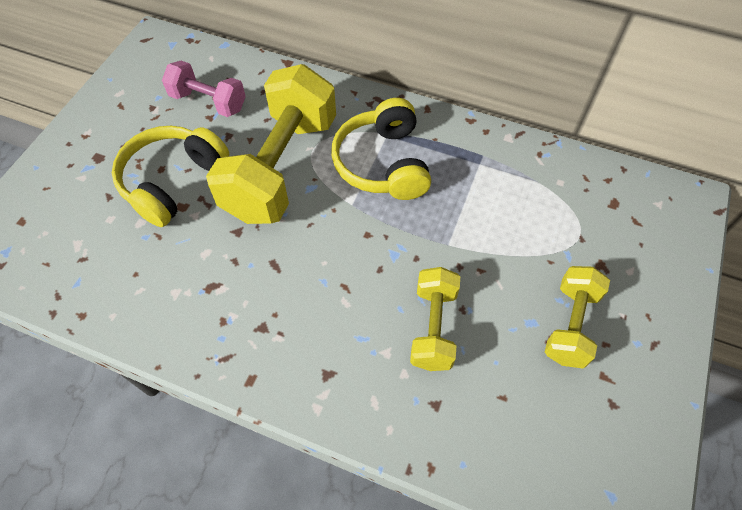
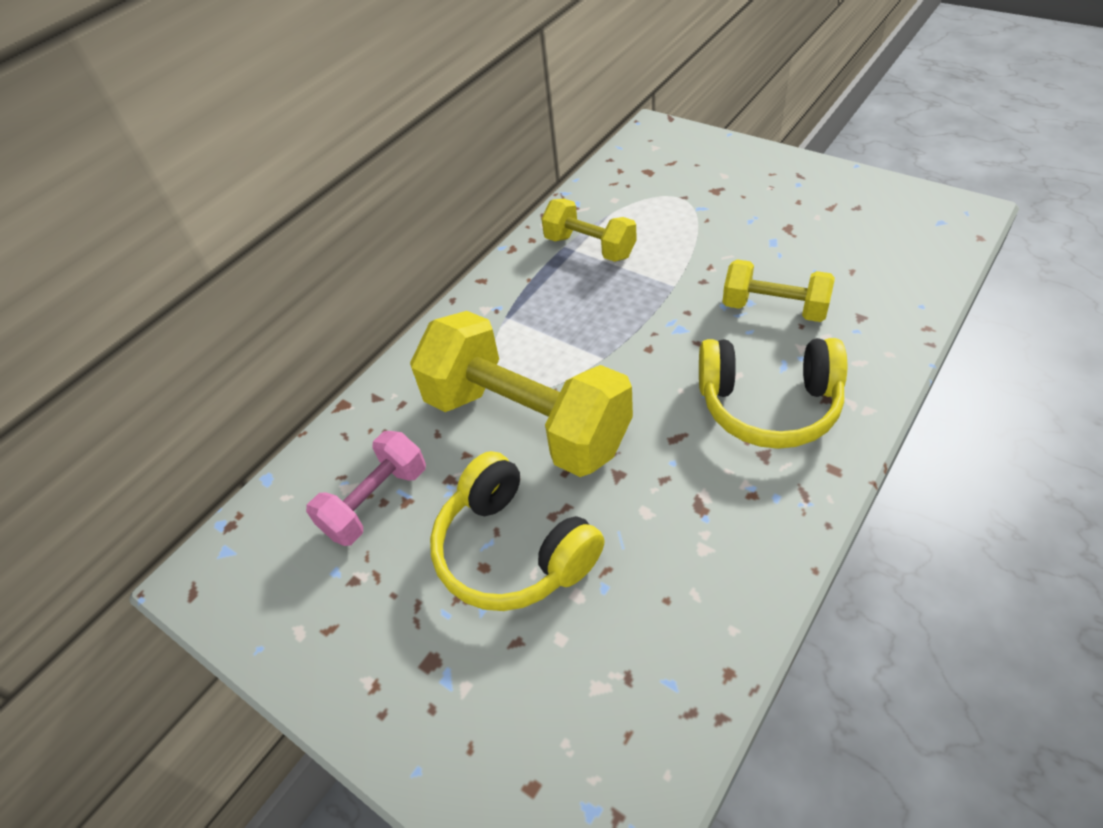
camera: 70 degrees left, 10 degrees down
(382, 163) = (550, 325): yellow headphones -> yellow headphones (768, 405)
(570, 325) = (777, 218): yellow dumbbell -> yellow dumbbell (590, 247)

